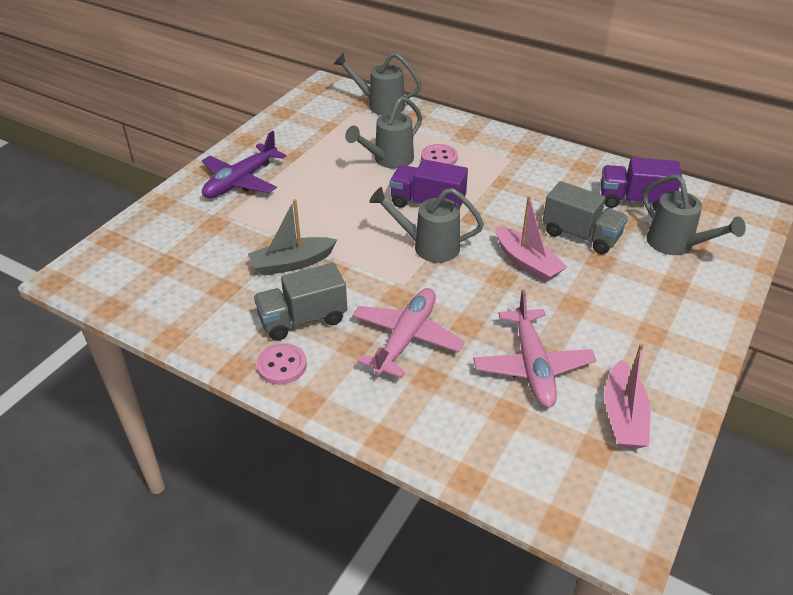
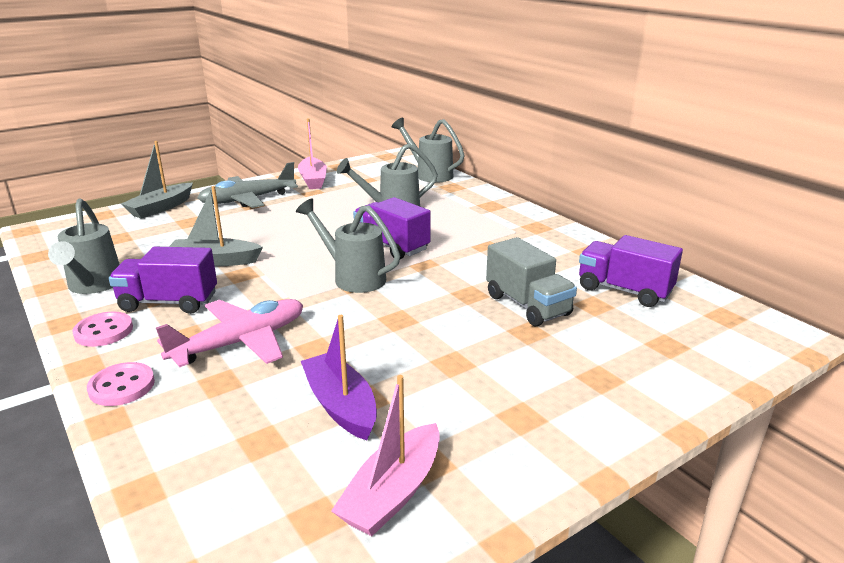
camera: 25 degrees right, 15 degrees down
(164, 214) = (161, 208): none -> grey boat
(241, 181) = (248, 200): purple plane -> grey plane
(303, 319) = (168, 302): grey truck -> purple truck
(439, 158) = (442, 217): pink button -> pink button (122, 386)
(527, 263) = (440, 313): pink boat -> pink boat (313, 180)
(532, 366) = (340, 405): pink plane -> purple boat
(676, 245) = (640, 341): grey watering can -> grey watering can (93, 286)

